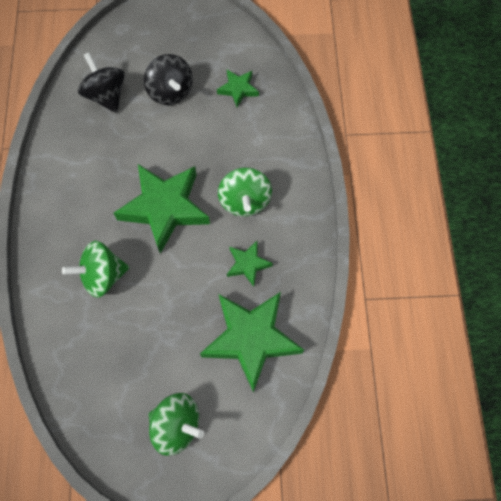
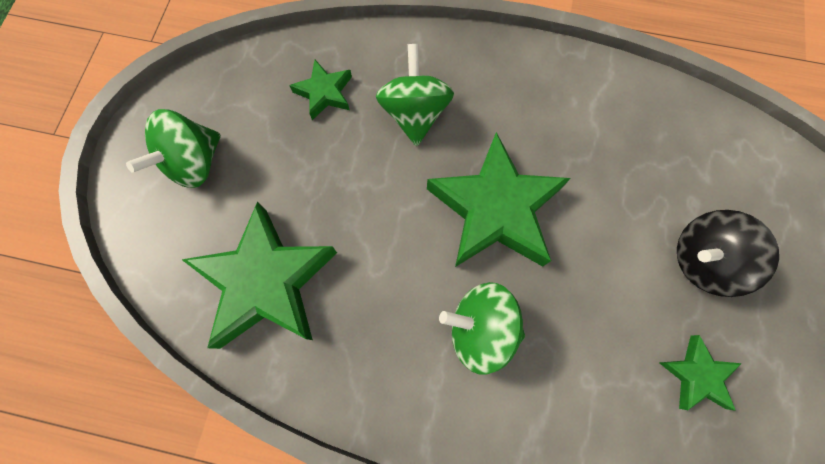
camera: 105 degrees right, 5 degrees up
(106, 95) = (703, 164): black spinning top -> none
(248, 264) = (376, 306): green star -> green star (324, 93)

